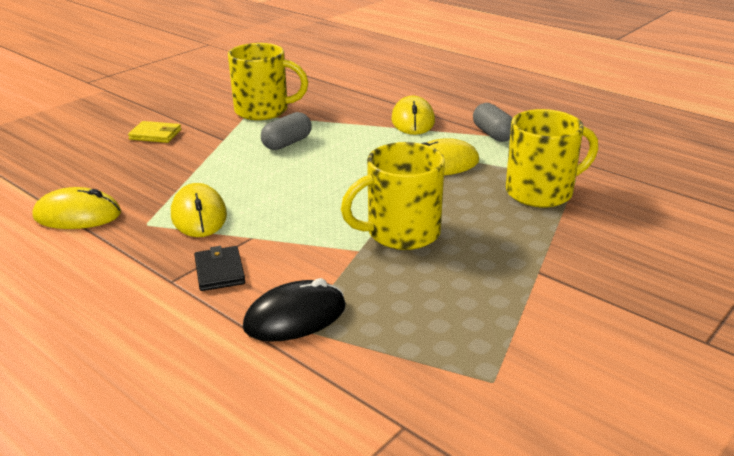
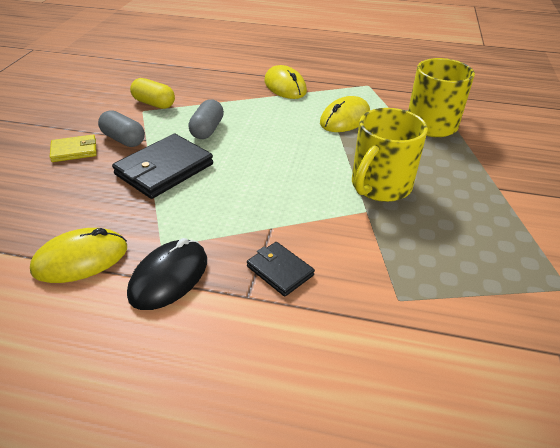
camera: 30 degrees left, 10 degrees up
(199, 215) = (203, 221): yellow mouse -> none
(212, 167) = (164, 169): none -> black wallet
(263, 111) = (154, 104): yellow mug -> yellow capsule
(295, 317) = (385, 290): black mouse -> black mouse (169, 277)
(493, 134) = (353, 85): grey capsule -> grey capsule (123, 139)

